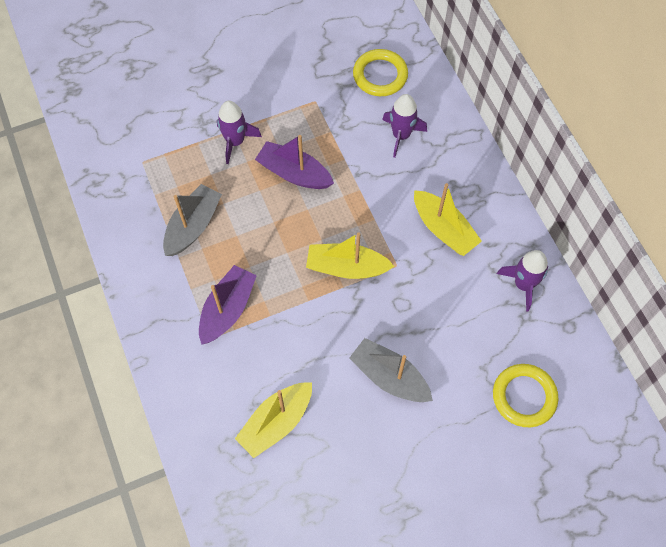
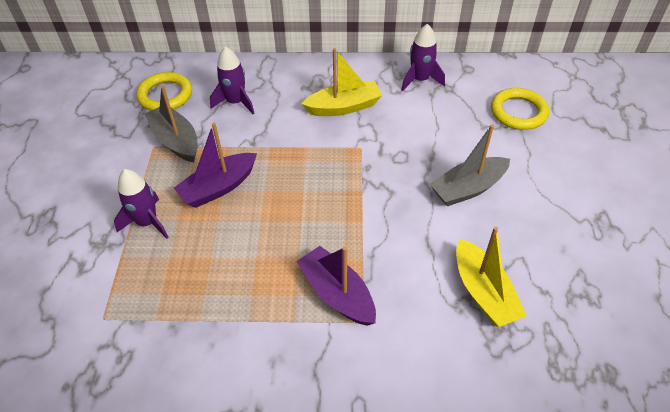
camera: 65 degrees left, 15 degrees down
(193, 226) = (219, 293): grey boat -> grey boat (176, 141)
(346, 267) = (343, 182): yellow boat -> none

